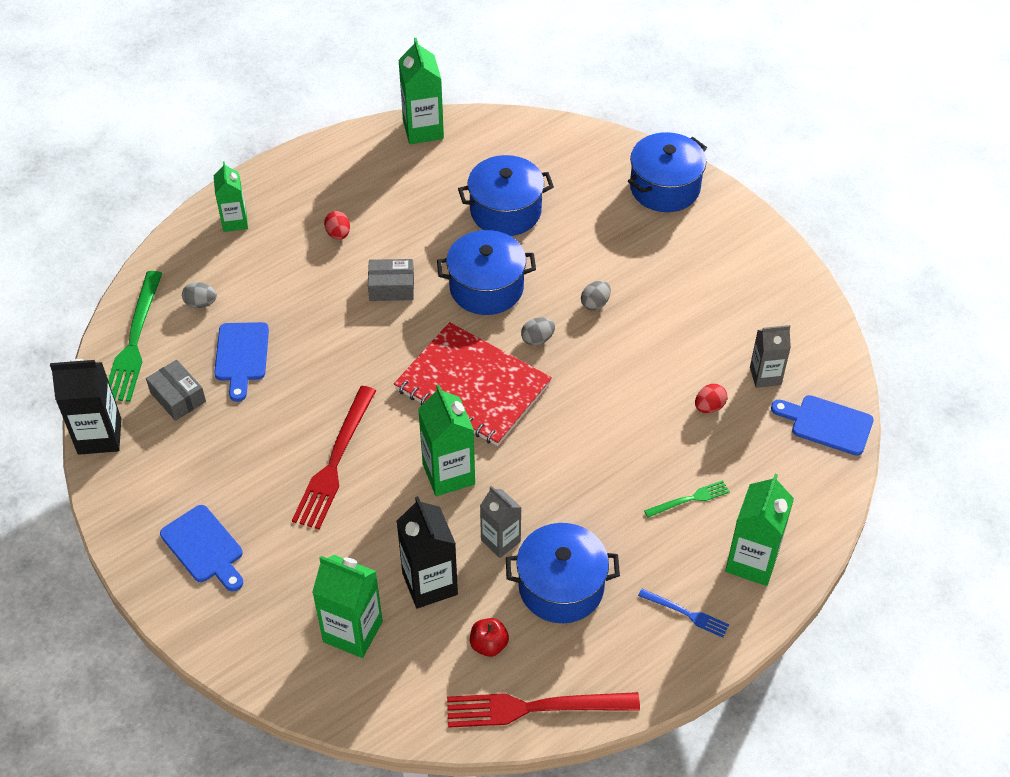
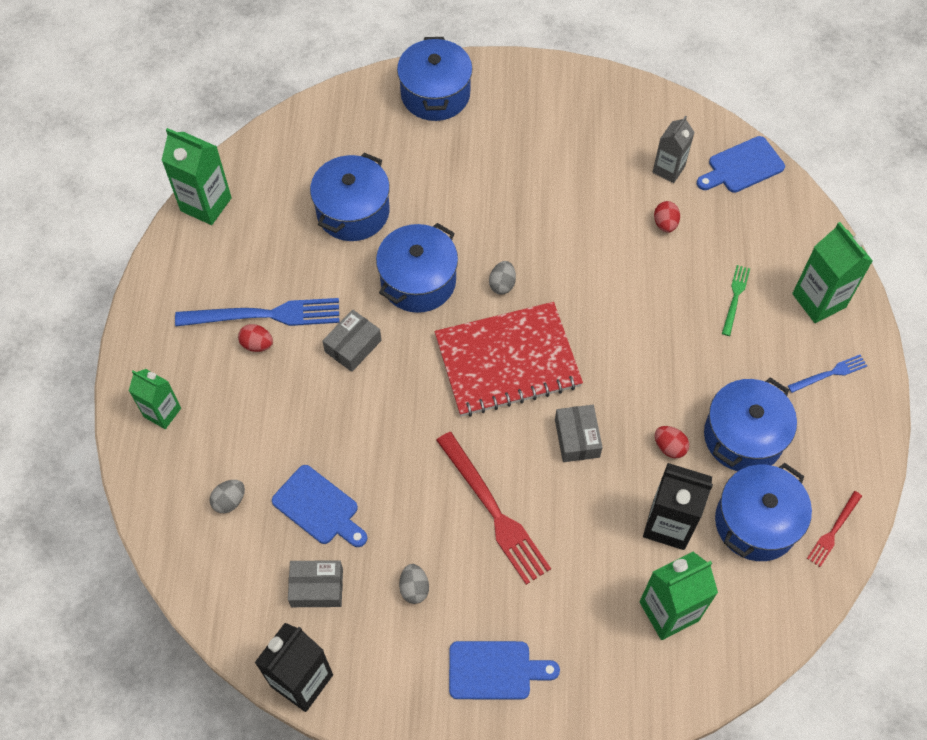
camera: 50 degrees left, 10 degrees up
(134, 341) = (220, 582): green fork -> none
(366, 222) = (265, 315): none -> blue fork
(448, 474) = (577, 438): green carton -> grey box
(489, 645) = (756, 522): red apple -> blue pot
(500, 541) = (669, 447): grey carton -> red egg
(534, 708) = (833, 531): red fork -> red fork, size x0.51
(595, 303) = (503, 222): grey egg -> grey egg (414, 588)

